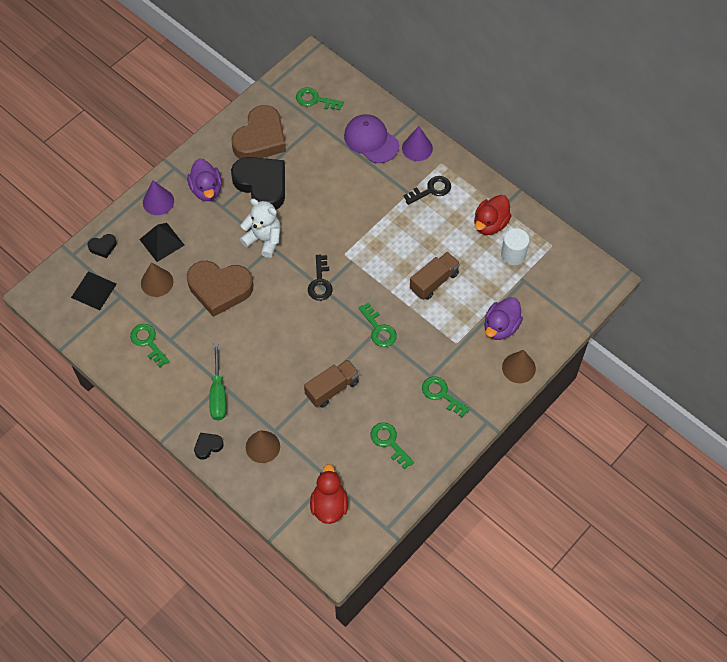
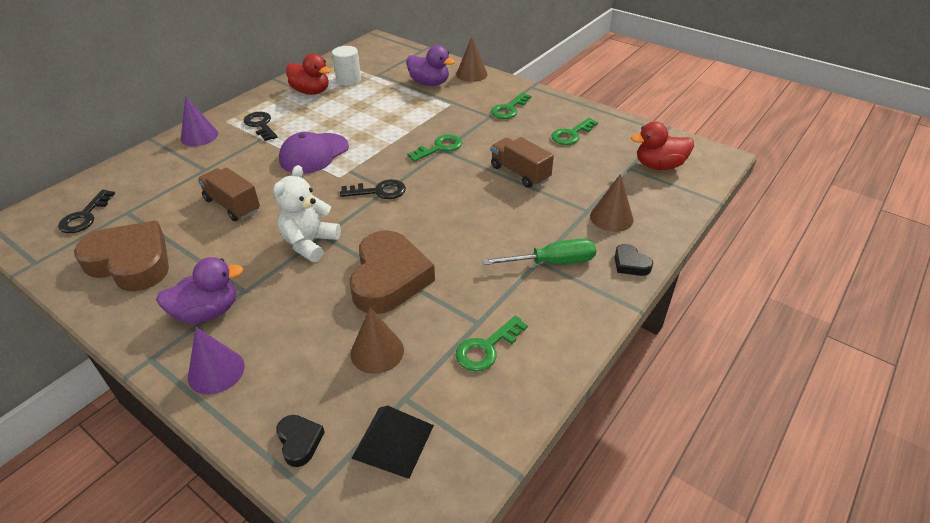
camera: 95 degrees left, 20 degrees down
(162, 242) = (300, 355): black pyramid -> none
(262, 185) = (216, 253): black heart -> none
(315, 100) = (85, 216): green key -> black key
(371, 140) = (174, 167): purple cap -> purple cap (314, 154)
(434, 281) = (378, 118): brown truck -> brown truck (232, 205)

